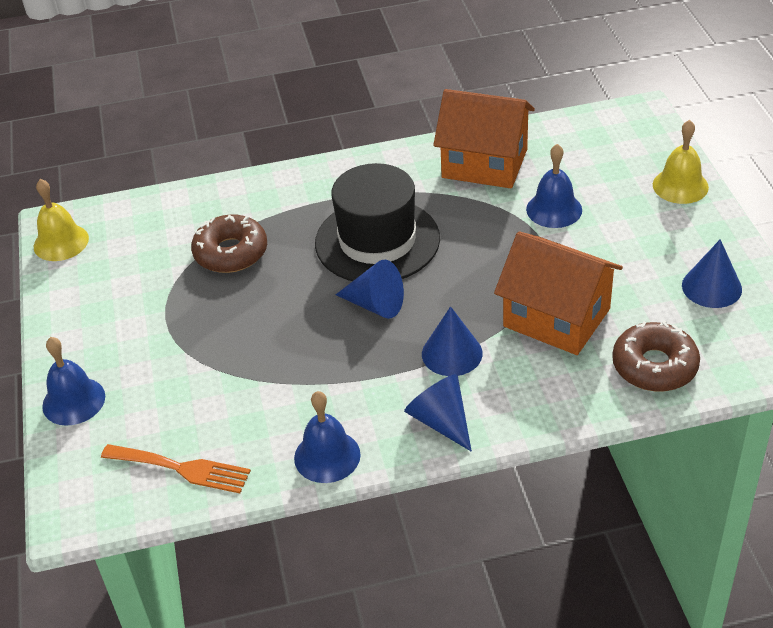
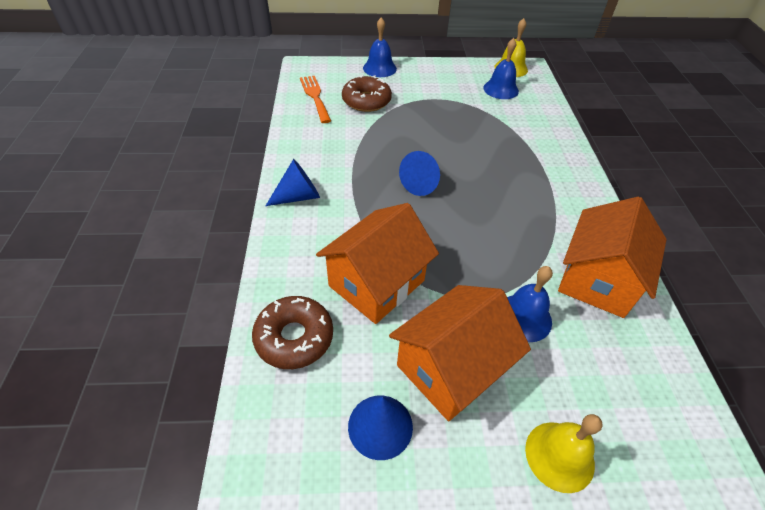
camera: 95 degrees right, 5 degrees up
(182, 468) = (315, 96): orange fork -> orange fork turned 135 degrees clockwise
(231, 253) = (491, 126): brown donut -> brown donut (366, 101)
(327, 456) = (296, 145): blue bell -> blue bell (501, 89)
(377, 241) = (493, 194): black hat -> none
(452, 353) = (359, 213): blue cone -> none
(633, 251) = (451, 368): none -> orange house

